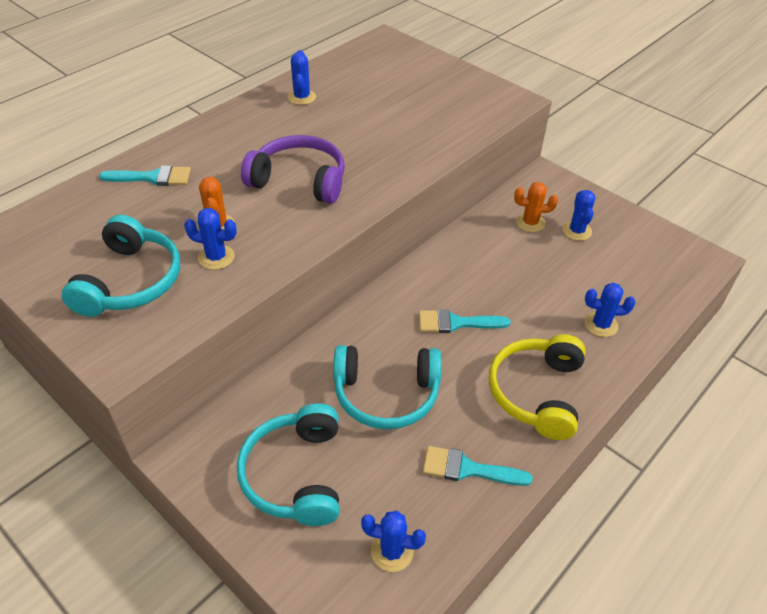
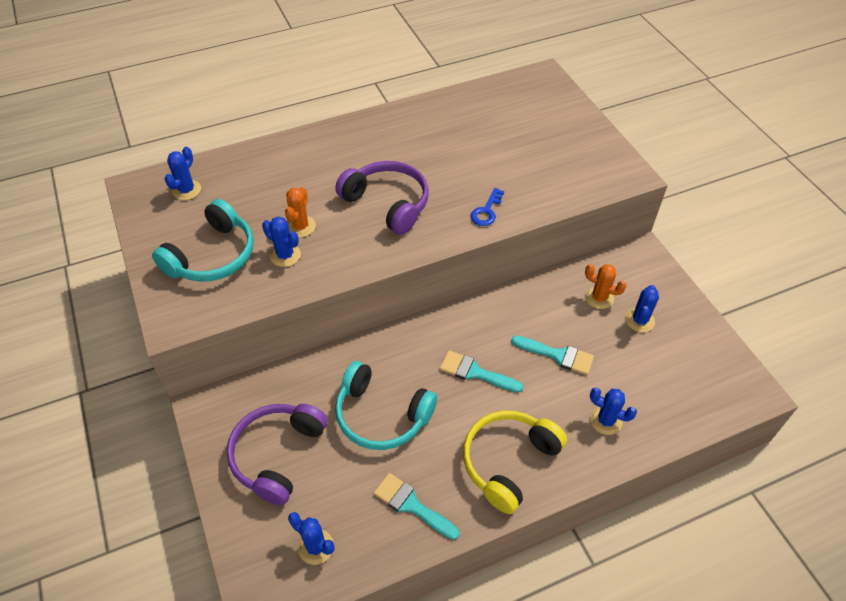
camera: 25 degrees right, 5 degrees up
(153, 177) = (274, 166): turquoise brush -> turquoise brush (558, 355)
(295, 474) = (277, 455): turquoise headphones -> purple headphones
(302, 97) = (434, 120): blue cactus -> blue cactus (186, 190)
(403, 162) = (486, 211): none -> blue key

